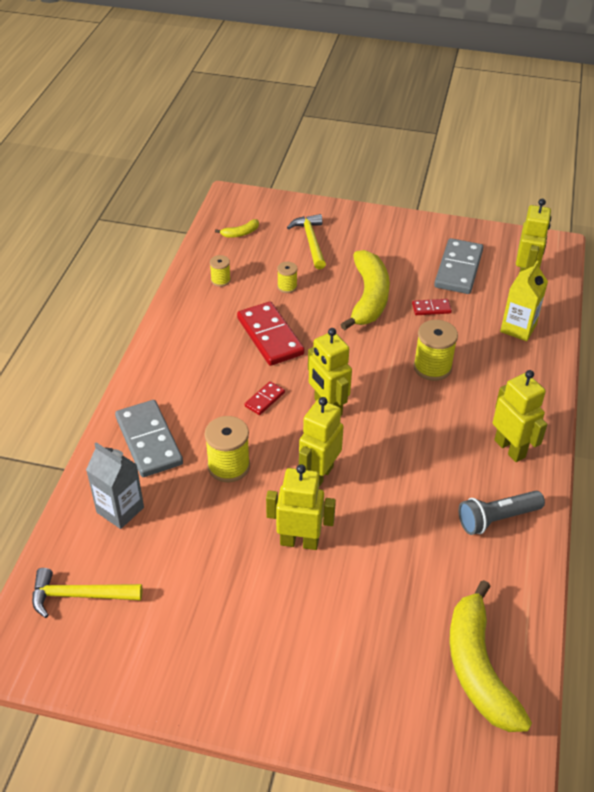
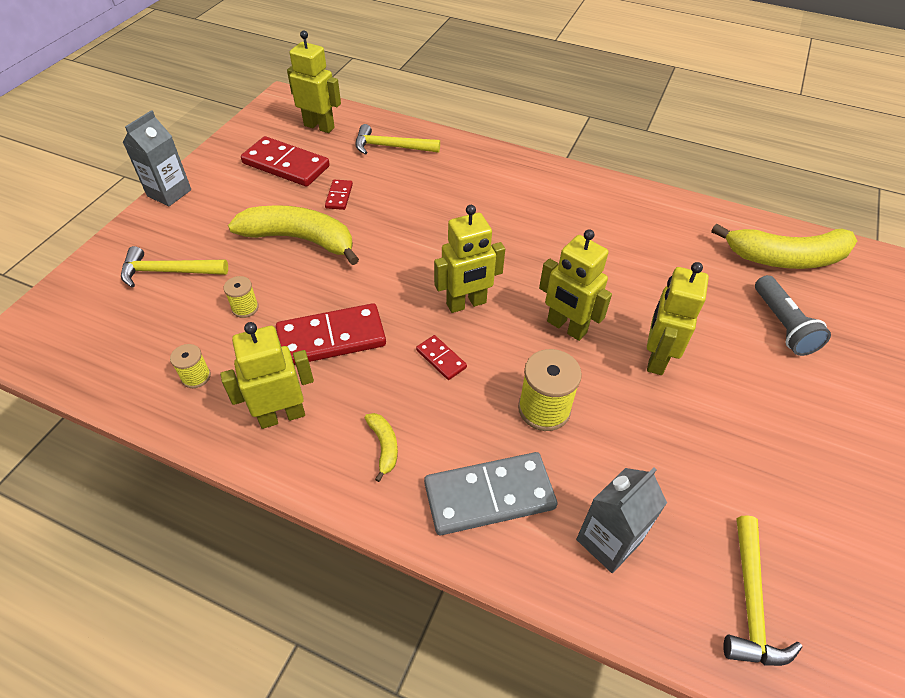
camera: 80 degrees left, 5 degrees up
(240, 233) = (105, 341): yellow banana -> yellow banana (384, 446)
(394, 217) = (169, 193): none -> grey carton
(432, 367) = (427, 213): yellow spool -> none
(458, 269) = (286, 165): grey domino -> red domino
(497, 519) = (627, 213): grey flashlight -> grey flashlight (782, 325)
(510, 448) = (545, 187): yellow robot -> yellow robot (282, 415)
(518, 328) = (391, 147): yellow carton -> yellow hammer

